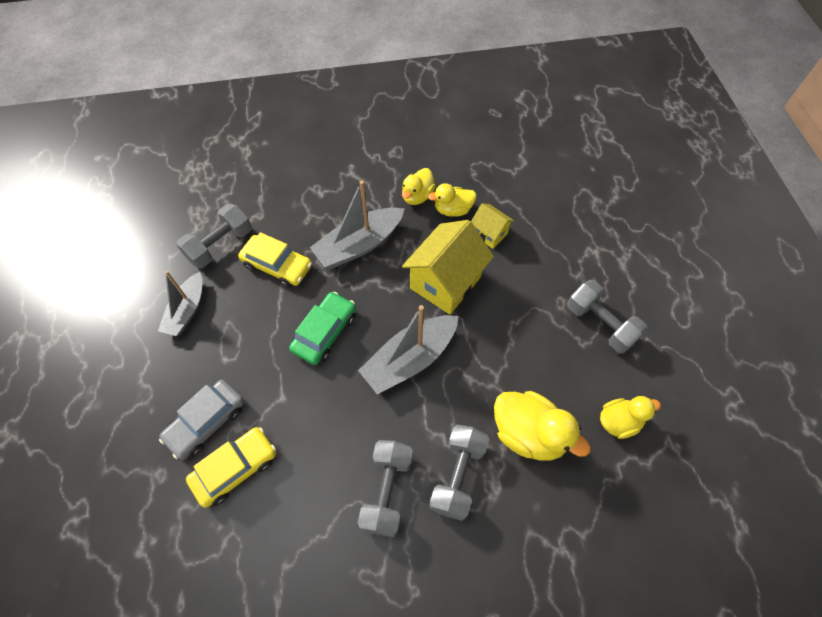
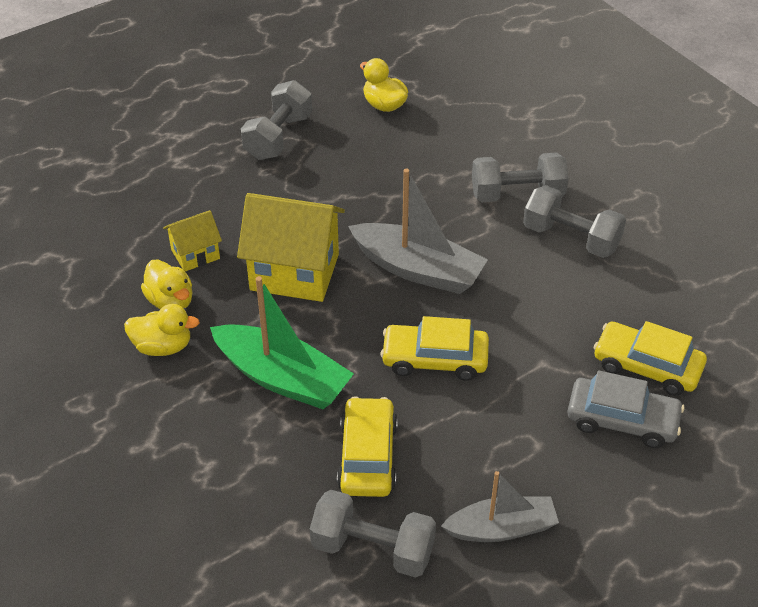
camera: 115 degrees left, 15 degrees down
(325, 332) = (435, 359): green car -> yellow car
(359, 245) = (282, 378): grey boat -> green boat
(387, 491) = (571, 238): grey dumbbell -> grey dumbbell turned 45 degrees clockwise
(489, 234) = (195, 254): yellow house -> yellow house turned 45 degrees clockwise
(528, 433) = (439, 159): yellow duck -> none

